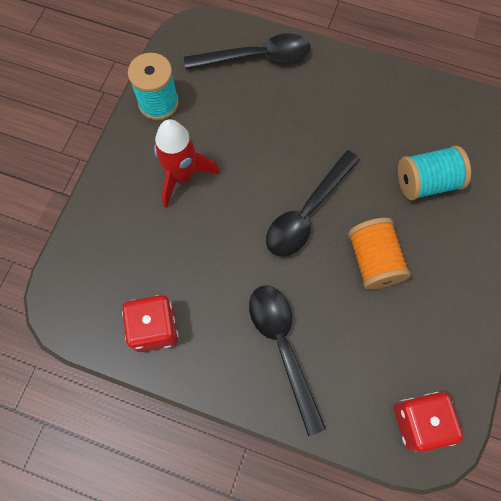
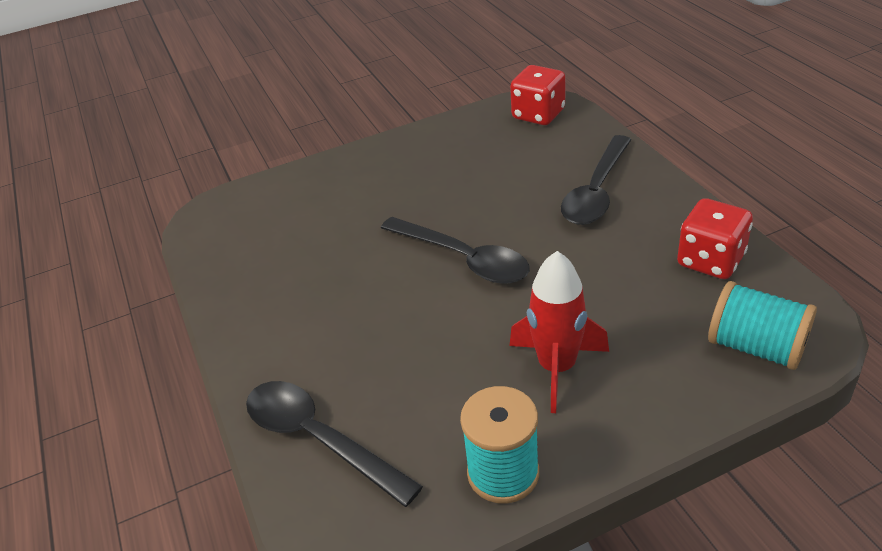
camera: 130 degrees left, 30 degrees down
(307, 212) = (464, 259): black spoon -> black spoon turned 45 degrees clockwise
(373, 260) = (452, 199): orange spool -> none
(426, 182) = (333, 220): turquoise spool -> turquoise spool (756, 347)

